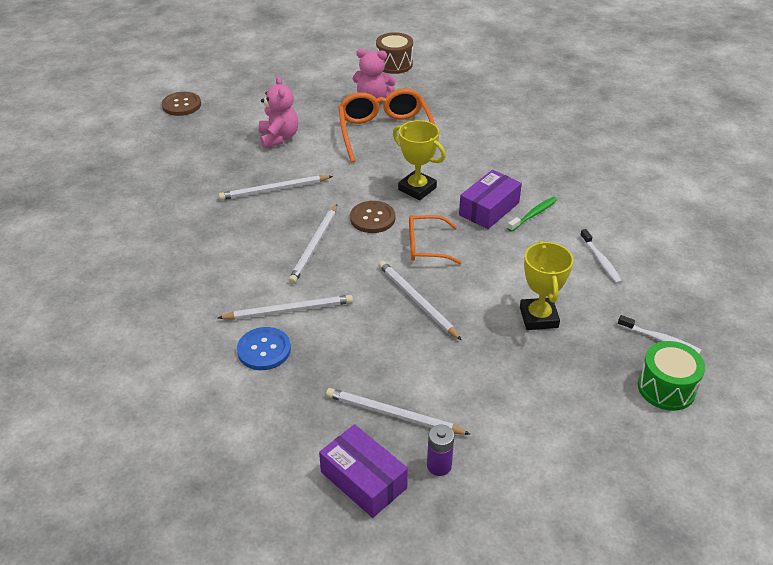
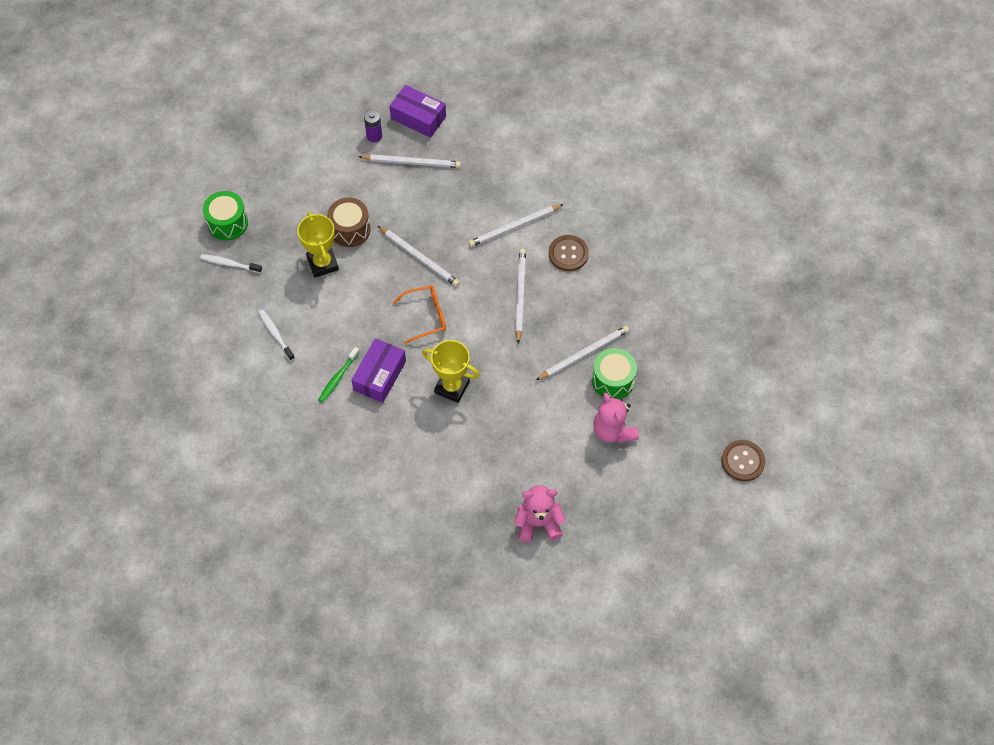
camera: 165 degrees right, 20 degrees up
(258, 168) = (613, 380): none -> green drum
(264, 350) = (518, 190): blue button -> none
(372, 218) = (481, 338): brown button -> brown button (568, 254)
(384, 132) = (508, 467): orange glasses -> none
(394, 64) = (537, 607): brown drum -> brown drum (350, 230)

